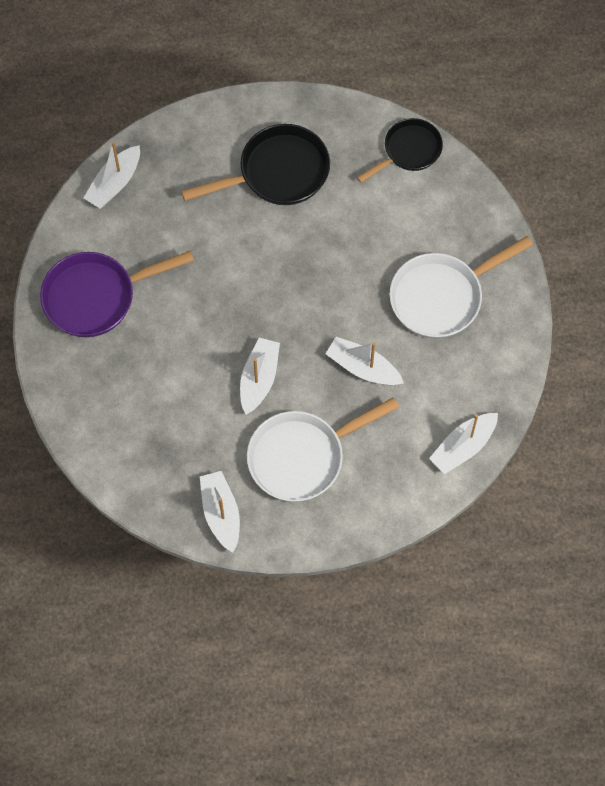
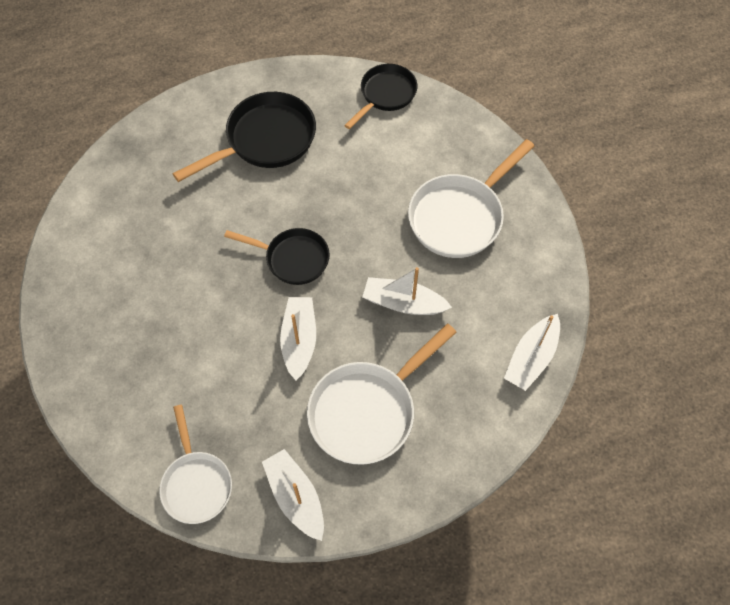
camera: 15 degrees left, 5 degrees down
(96, 297) = (106, 298): purple pan -> none
(114, 183) = (104, 185): white boat -> none
(140, 481) = (196, 484): none -> white pan
(273, 300) = (293, 259): none -> black pan

